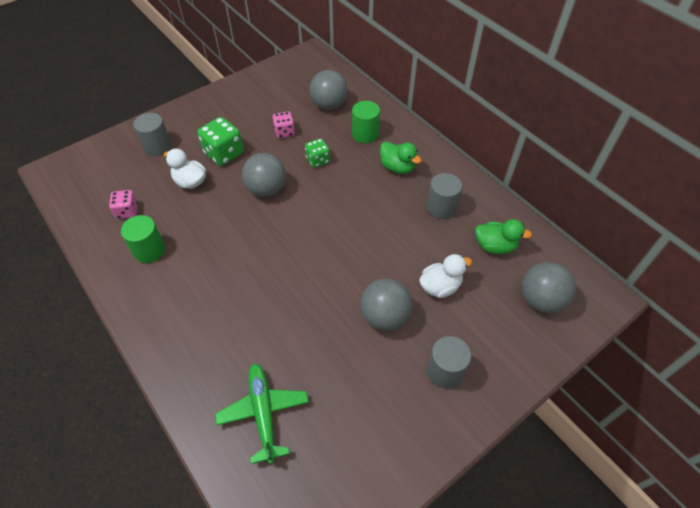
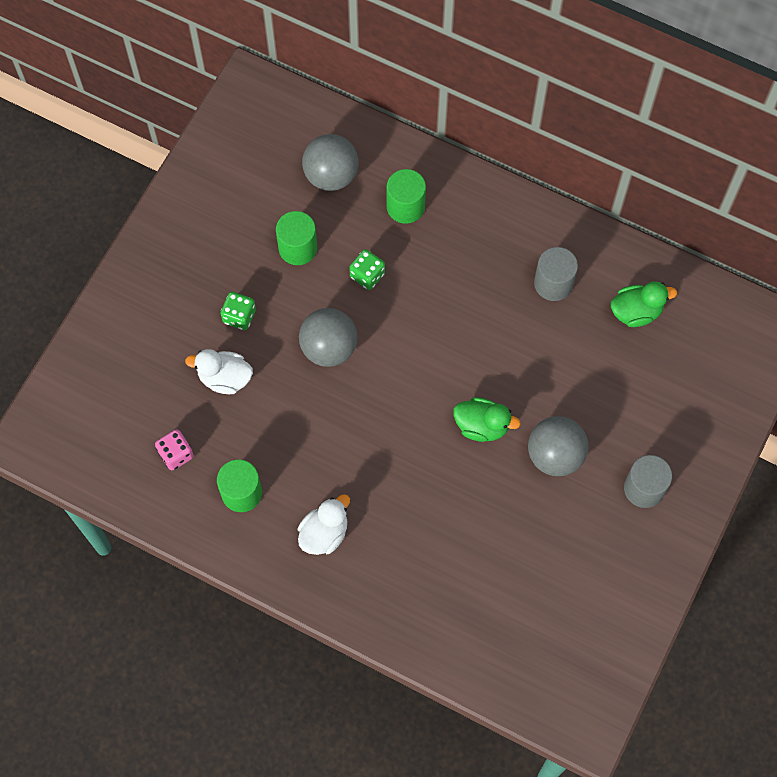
camera: 25 degrees left, 15 degrees up
(157, 146) = (143, 343): grey cylinder -> none
(224, 153) = (239, 316): green dice -> green dice, size x0.61
(263, 413) = (487, 614): green plane -> none
(284, 132) = (298, 248): pink dice -> green cylinder
(397, 167) = (473, 244): green duck -> green duck (482, 426)
(440, 286) = (597, 392): white duck -> white duck (324, 533)
(540, 300) = (710, 361): grey ball -> none

